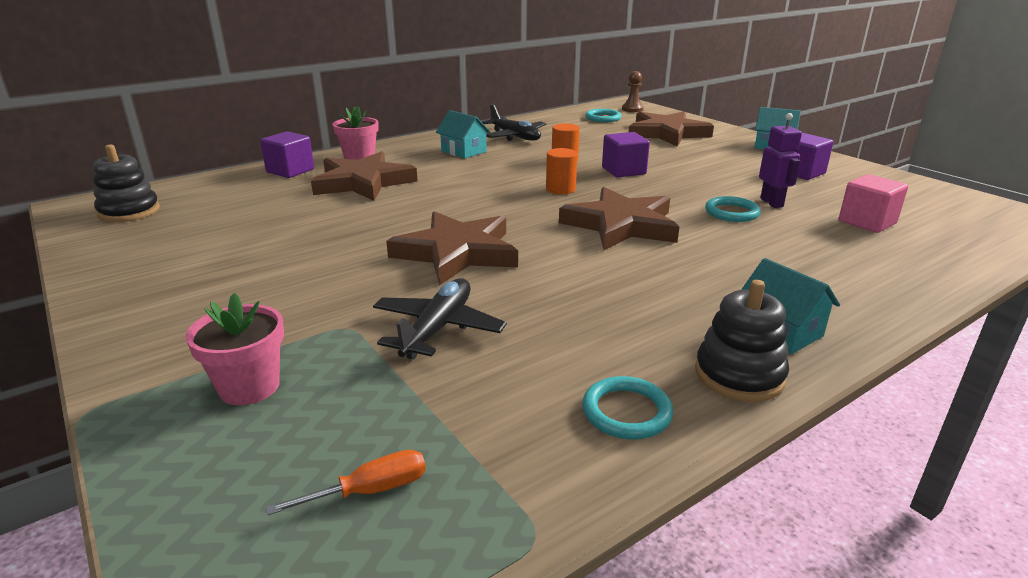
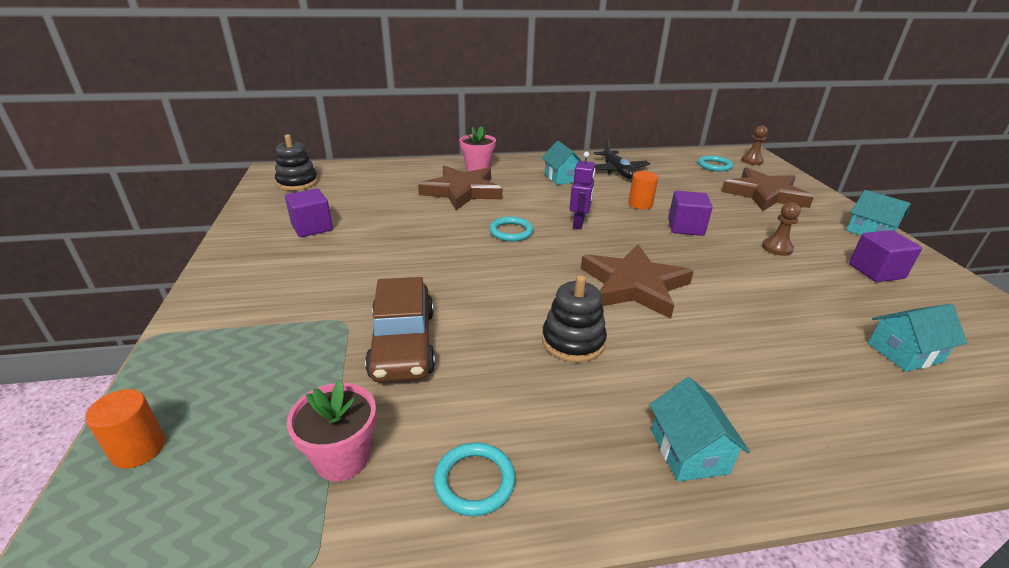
camera: 25 degrees right, 5 degrees up
(249, 387) = (247, 351): pink flower pot -> pink flower pot (342, 458)
(290, 171) = (421, 170): purple cube -> purple cube (312, 227)
(370, 491) = (242, 471): orange screwdriver -> none
(438, 328) = (403, 343): black plane -> brown car
(457, 253) = (475, 276): brown star -> none
(560, 189) = (611, 234): orange cylinder -> orange cylinder (138, 449)
(713, 171) = (777, 248): none -> brown pawn
(731, 212) = (755, 300): turquoise ring -> turquoise ring (511, 232)
(739, 375) = (605, 484): black stacking toy -> black stacking toy (573, 341)
(772, 203) = (810, 299): purple robot -> purple robot (578, 224)
(867, 222) = (904, 352): pink cube -> turquoise house

